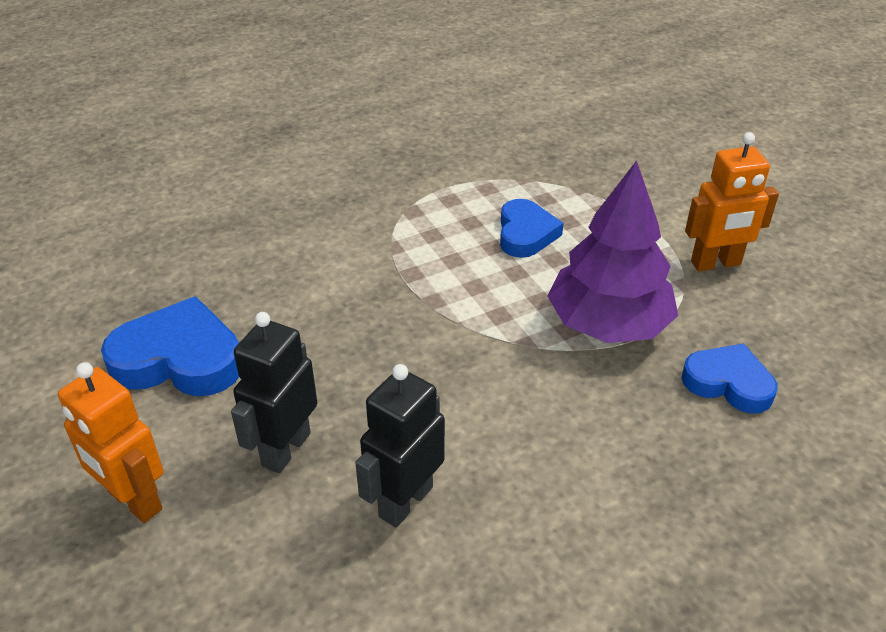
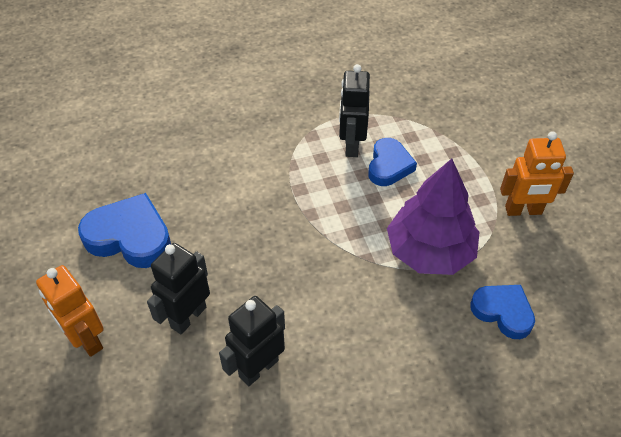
camera: 10 degrees right, 10 degrees up
(469, 216) = (351, 145): none -> black robot

